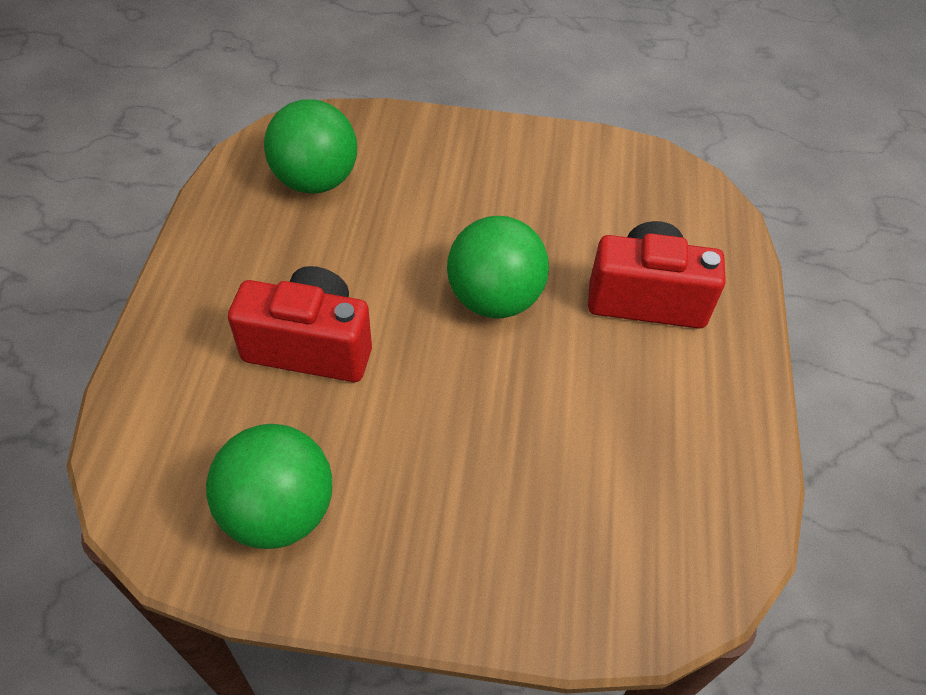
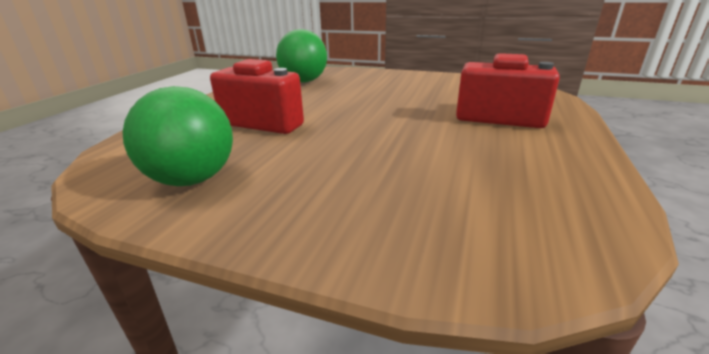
camera: 15 degrees right, 25 degrees down
(494, 299) = (392, 113): green ball -> none

